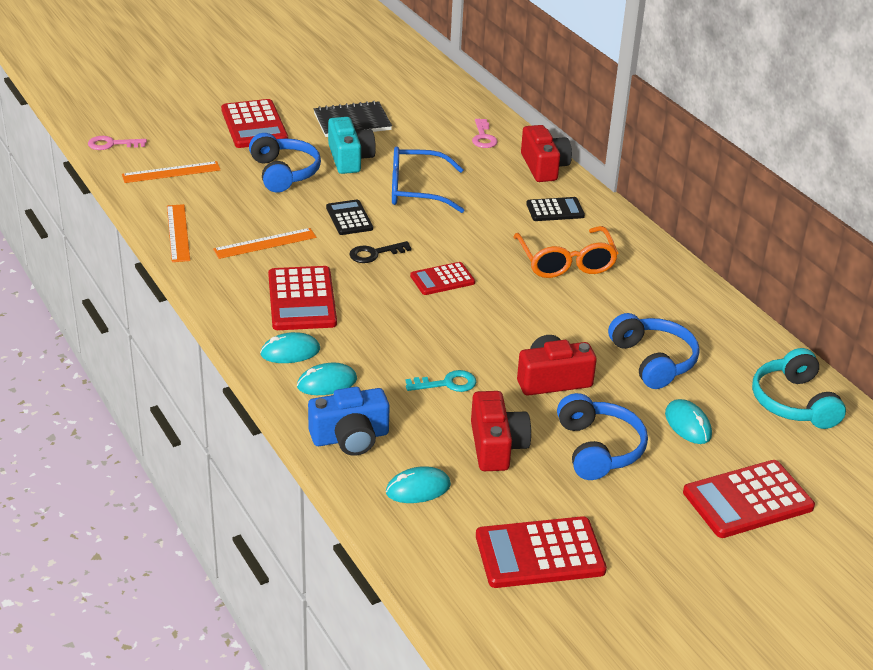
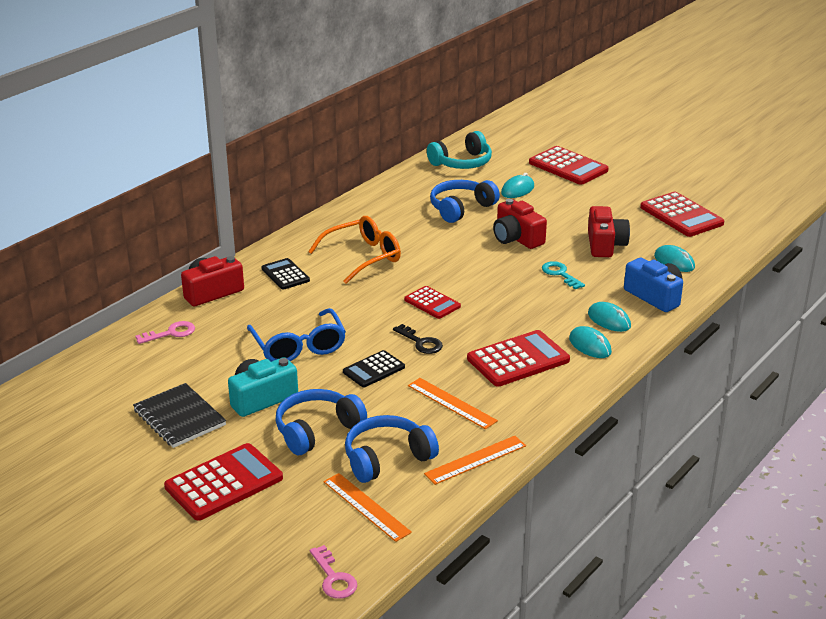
camera: 110 degrees left, 5 degrees down
(496, 446) = (605, 244): red camera -> red camera turned 120 degrees clockwise
(598, 449) = (571, 213): blue headphones -> blue headphones (387, 458)

